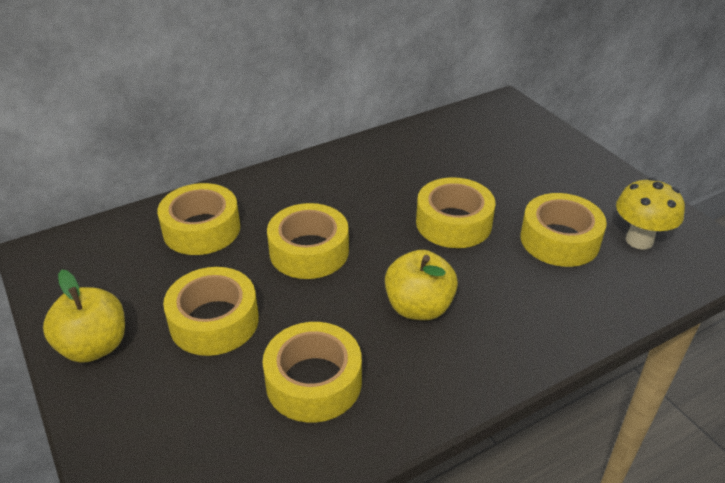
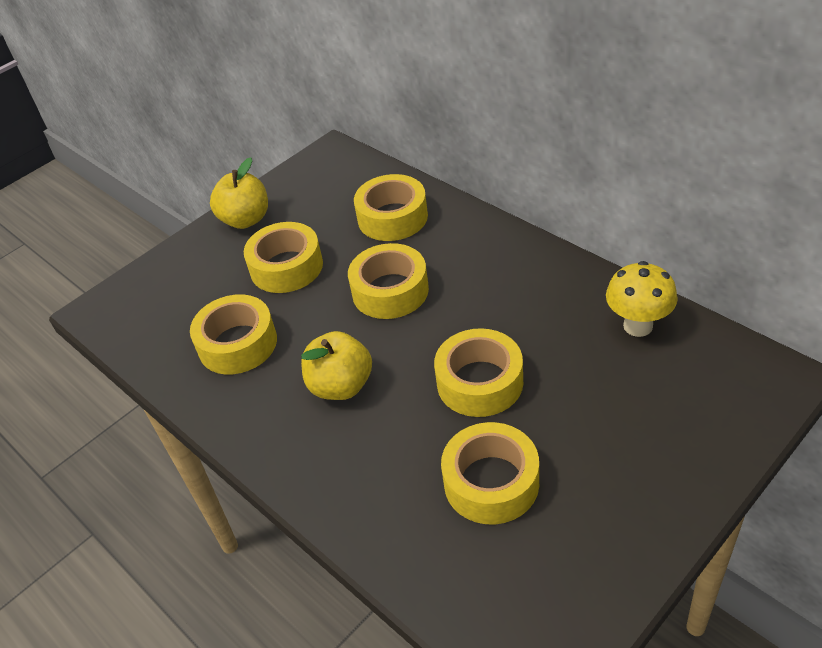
camera: 80 degrees right, 5 degrees up
(639, 240) = (526, 566): yellow mushroom -> yellow mushroom (638, 326)

